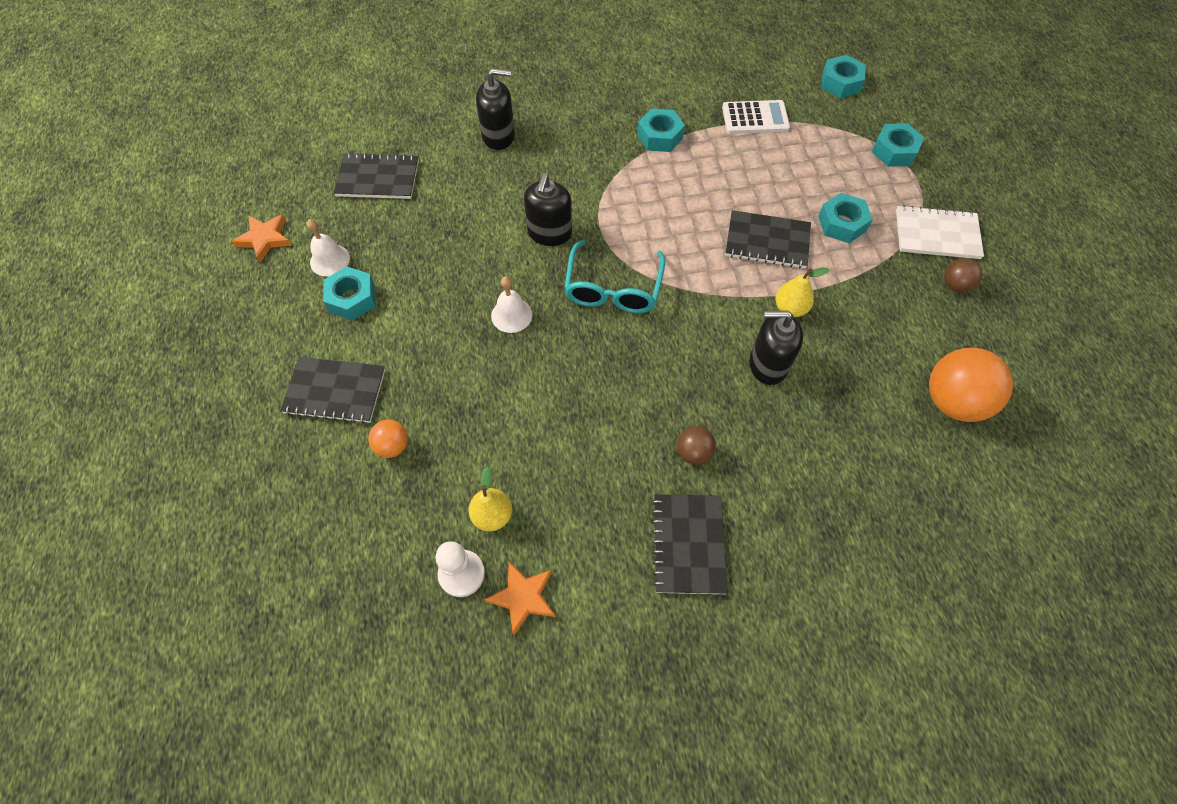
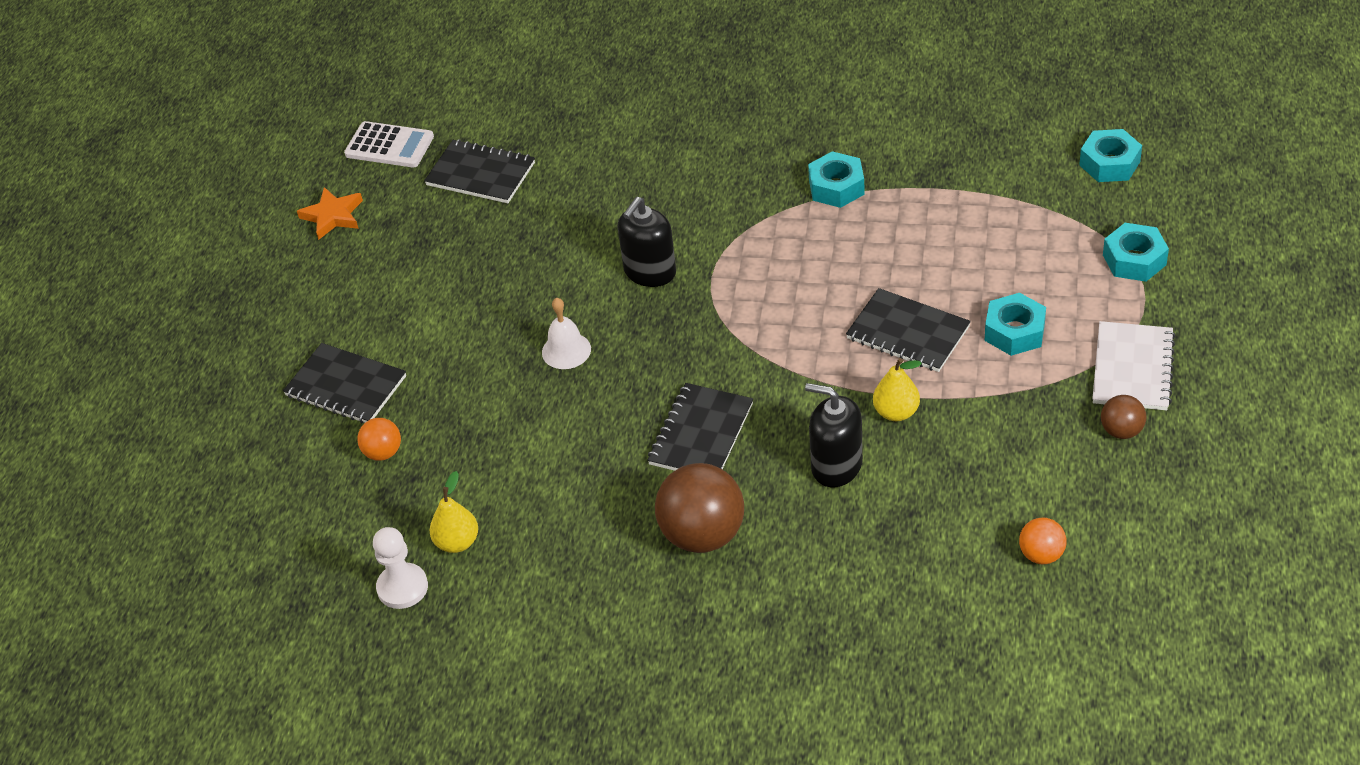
camera: 25 degrees right, 15 degrees down
(330, 260) = (392, 252): white bell -> none
(352, 298) = (400, 297): turquoise nut -> none
(498, 136) = (640, 151): black soap dispenser -> none
(523, 597) = (455, 624): orange star -> none
(613, 288) = (695, 346): turquoise glasses -> none
(688, 544) = (652, 620): black notebook -> black notebook (701, 434)
(693, 453) = (702, 535): brown ball -> brown ball, size x1.96
(755, 118) = (970, 187): white calculator -> white calculator (389, 146)
(937, 234) = (1132, 368): white notebook -> white notebook turned 75 degrees clockwise
(953, 401) = (1041, 554): orange ball -> orange ball, size x0.51

